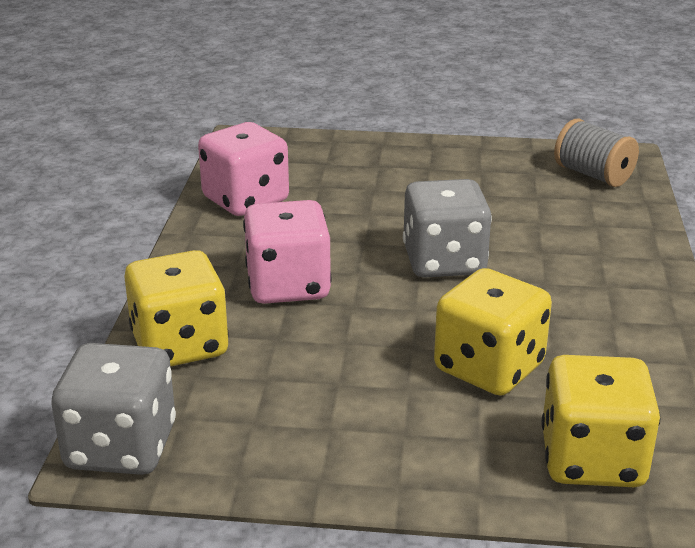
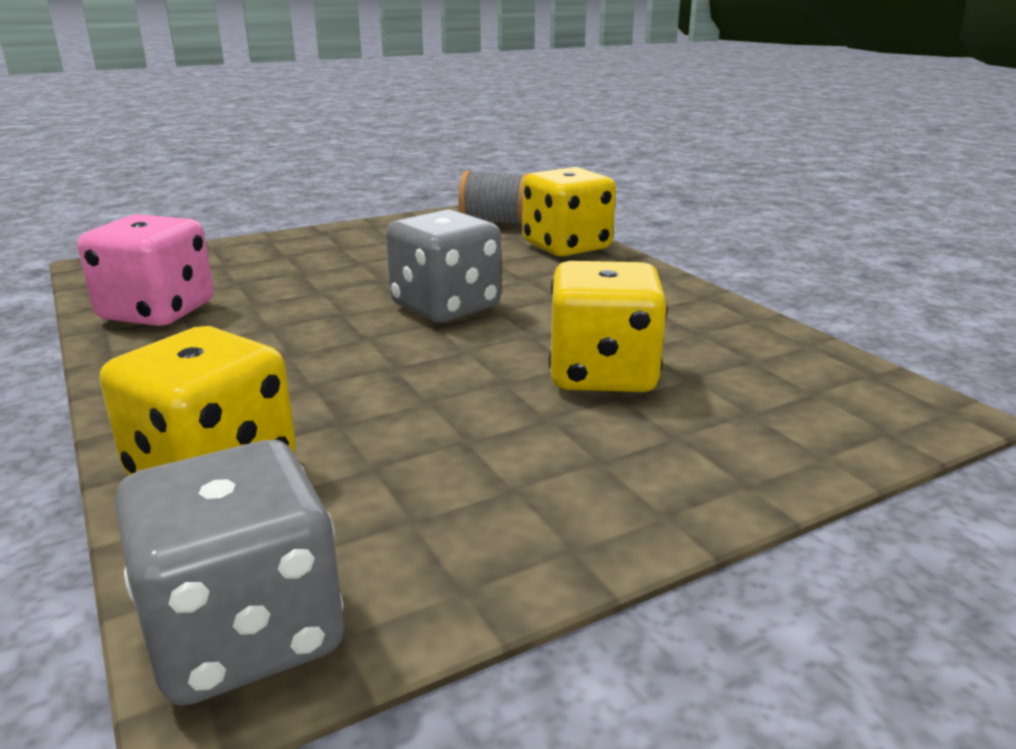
camera: 35 degrees left, 5 degrees down
(288, 286) = (298, 370): pink dice -> none
(592, 459) = (797, 414): yellow dice -> yellow dice (566, 247)

